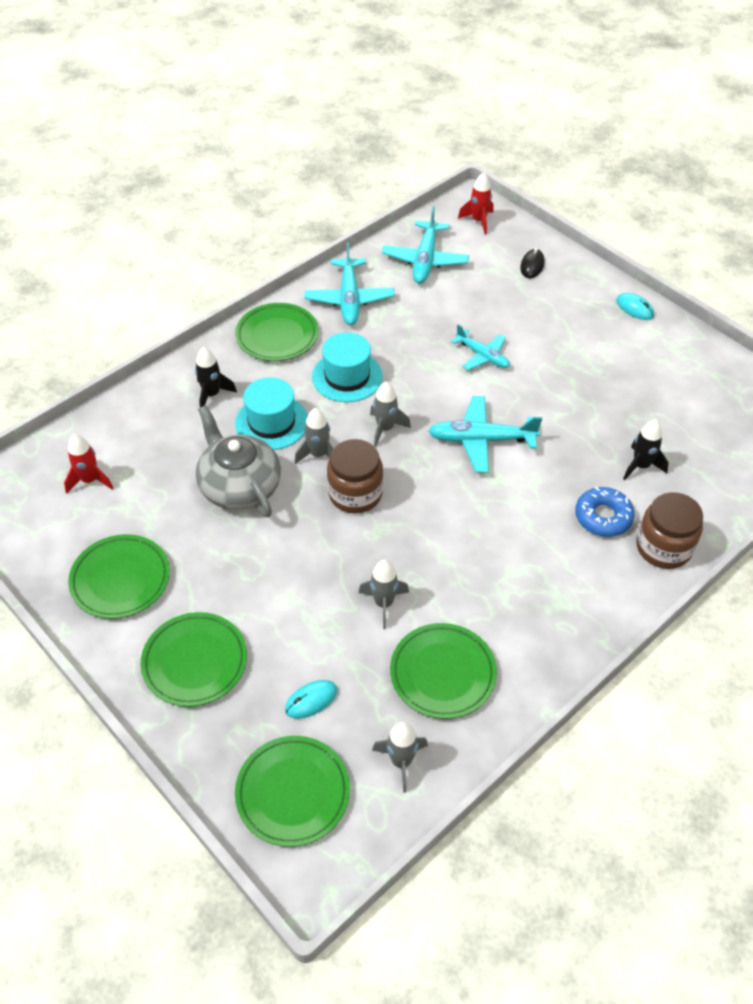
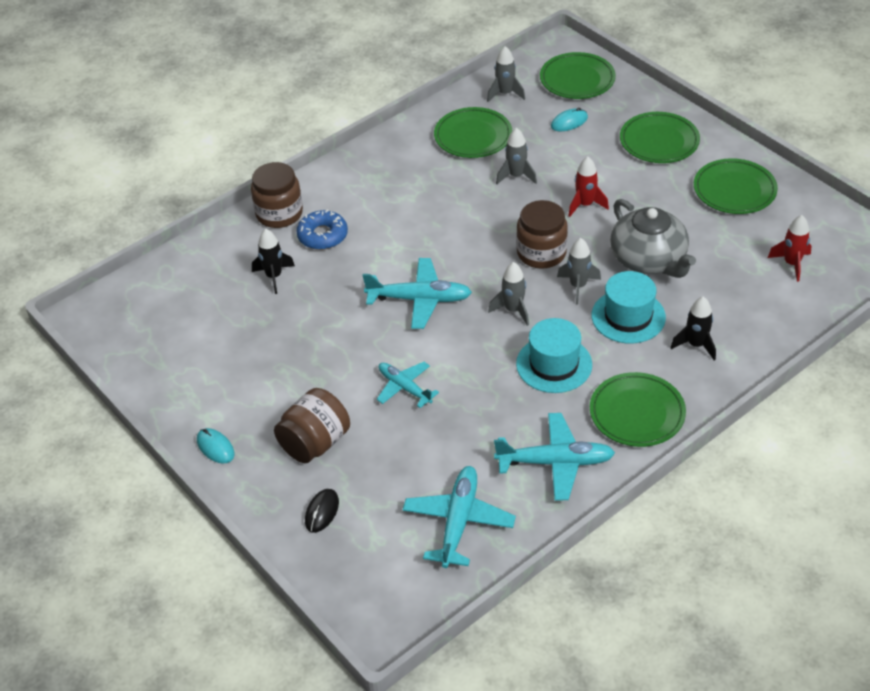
camera: 175 degrees left, 5 degrees down
(349, 299) = (555, 462): turquoise plane -> turquoise plane turned 90 degrees clockwise
(478, 221) = (379, 590): red rocket -> red rocket (585, 205)
(551, 312) = (315, 443): none -> brown jar

